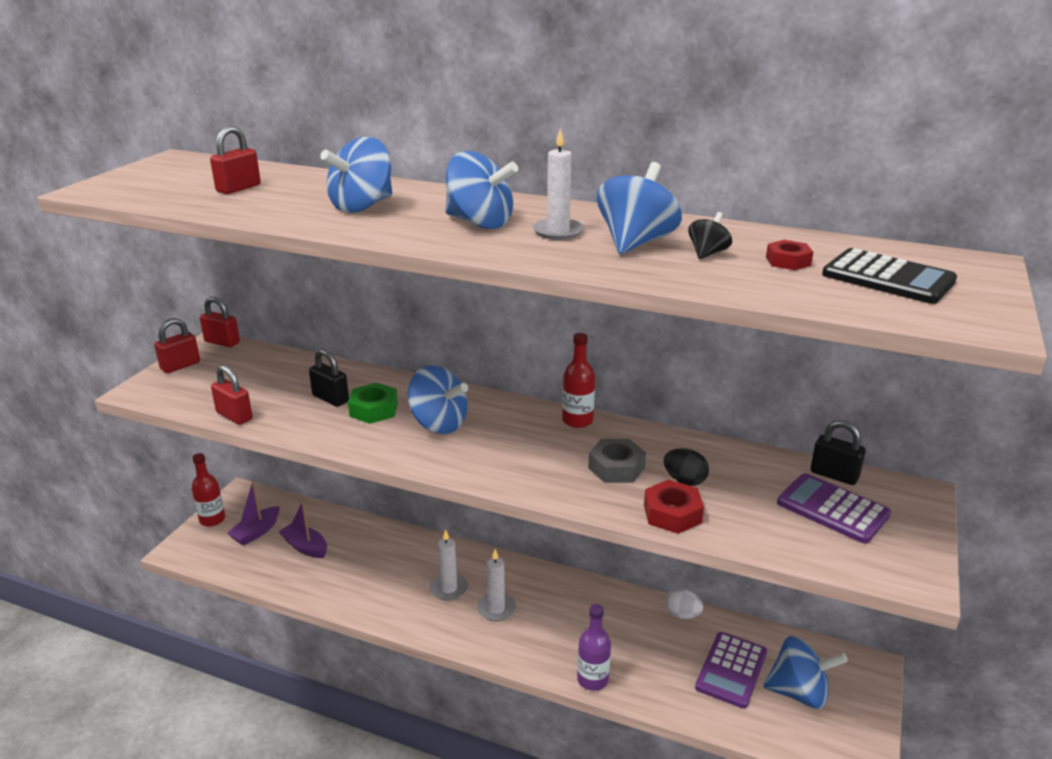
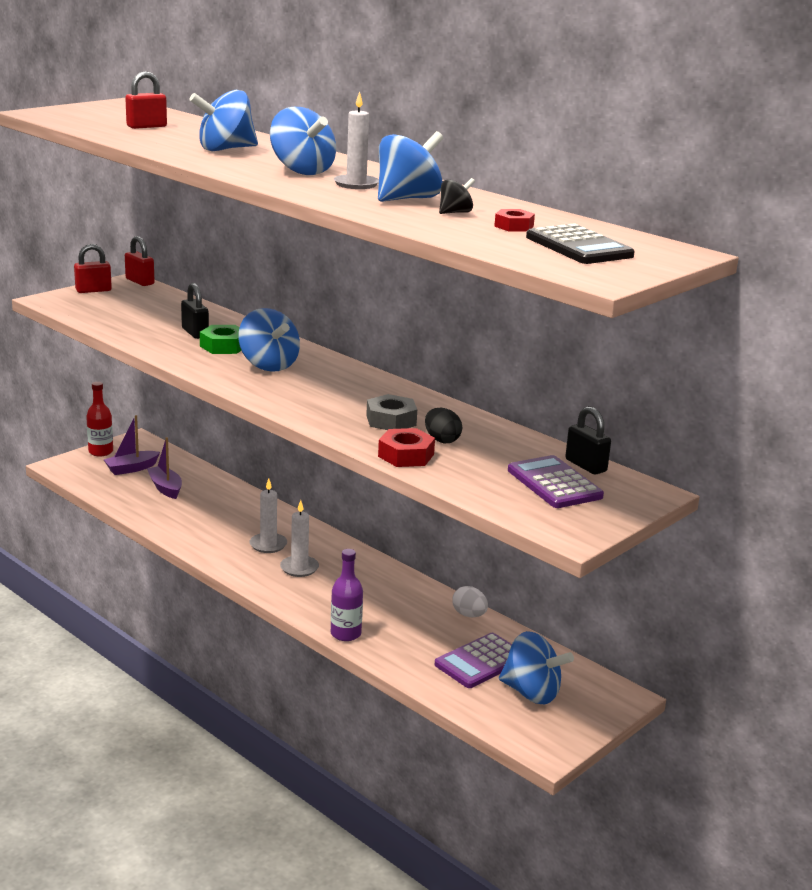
camera: 20 degrees right, 5 degrees down
(234, 416) = (109, 328): red padlock -> none
(577, 420) = (391, 386): red bottle -> none

